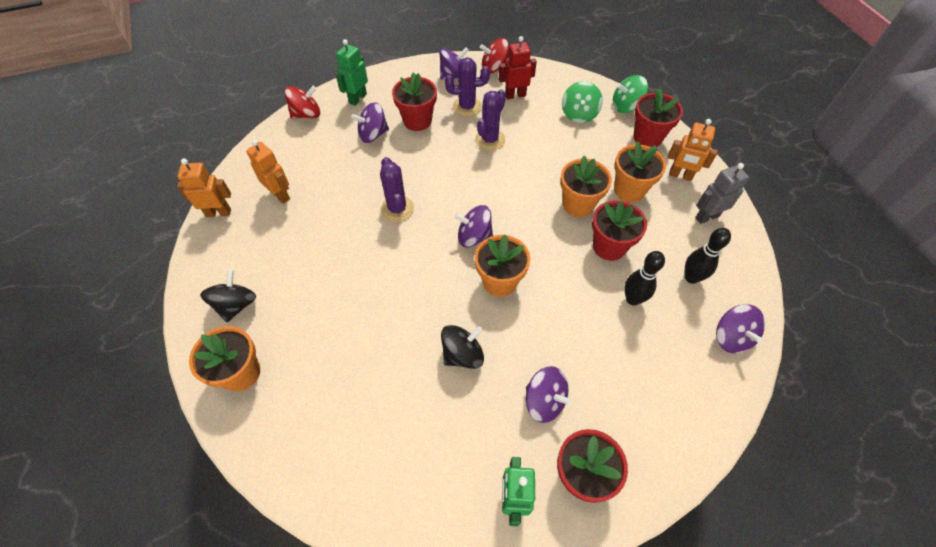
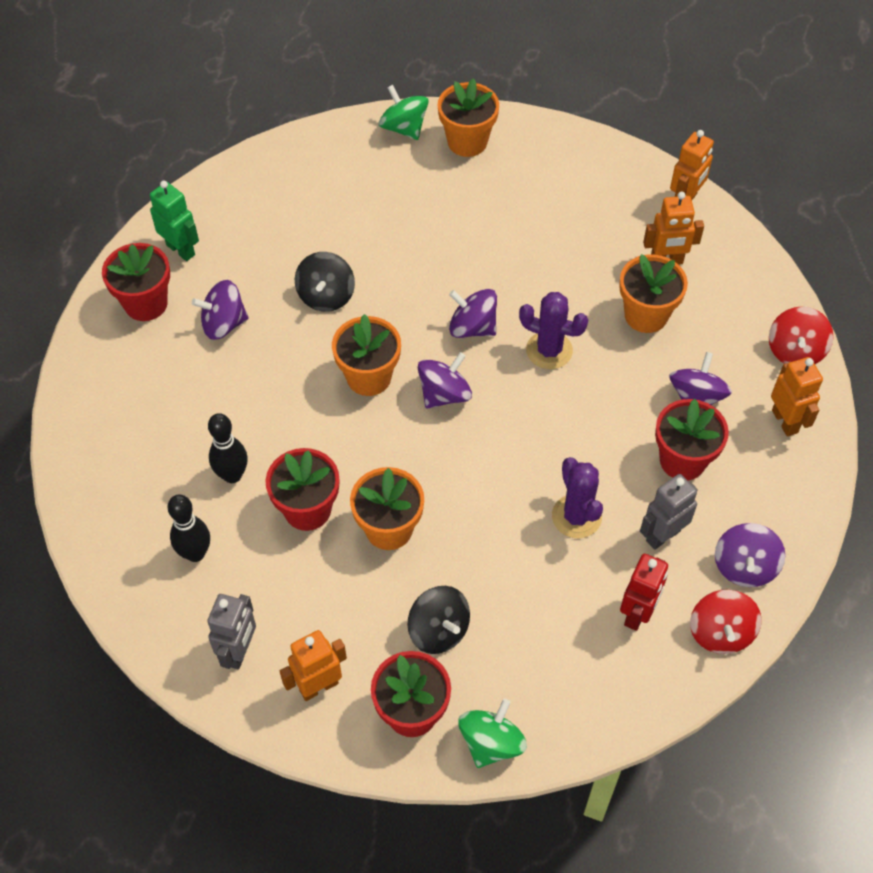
camera: 130 degrees right, 0 degrees up
(236, 305) = (545, 167): black spinning top -> black spinning top (438, 630)
(357, 98) = (785, 421): green robot -> orange robot
(467, 107) = (662, 535): purple cactus -> grey robot
(494, 68) = (720, 632): red spinning top -> red spinning top turned 150 degrees clockwise
(579, 114) = (530, 664): green spinning top -> green spinning top (404, 128)
(629, 190) = (355, 603): orange flower pot -> orange flower pot (646, 315)
(731, 337) = (109, 523): purple spinning top -> purple spinning top (472, 327)

